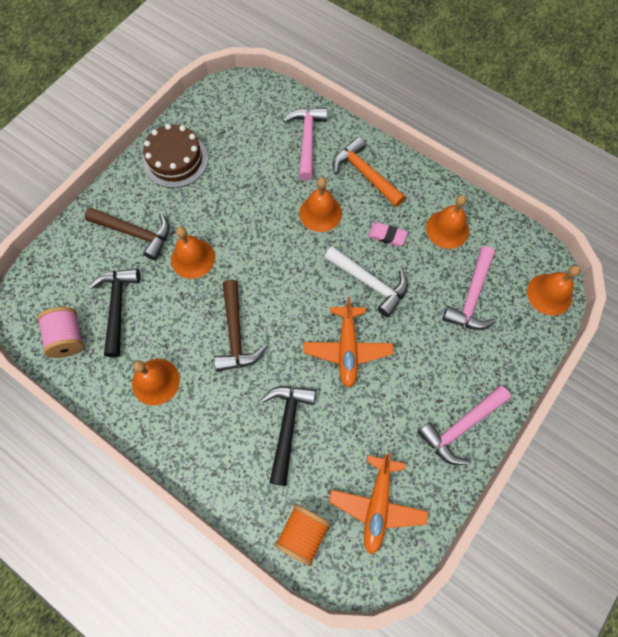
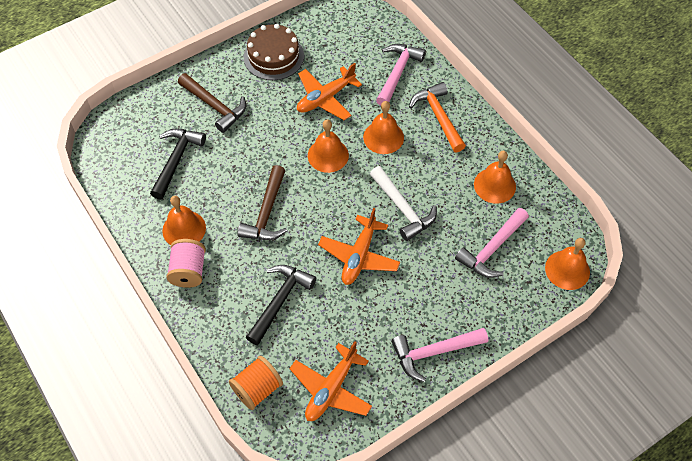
camera: 20 degrees right, 10 degrees down
(68, 338) = (126, 172): pink spool -> pink spool (188, 271)
(193, 258) = (255, 141): orange bell -> orange bell (328, 155)
(246, 189) = (325, 98): none -> orange plane
(387, 236) = (436, 174): pink eraser -> none

